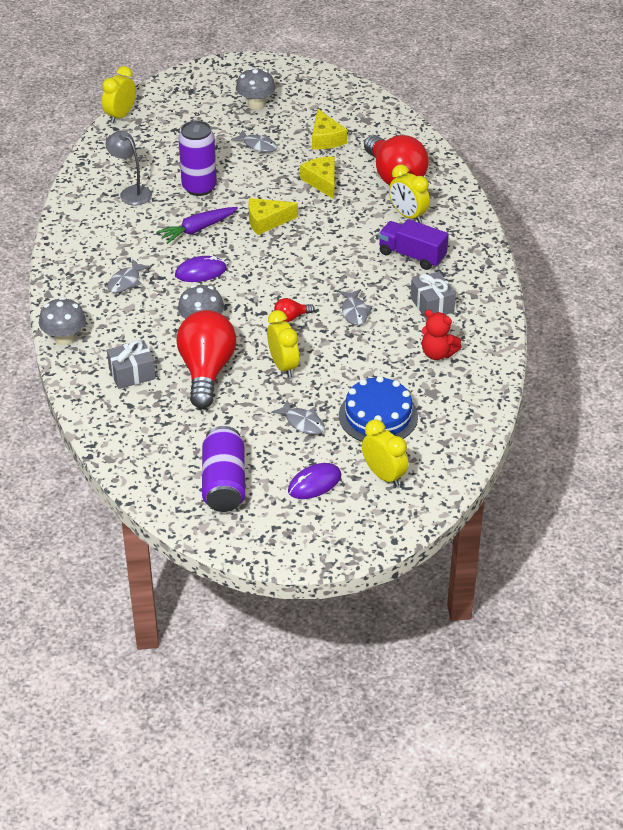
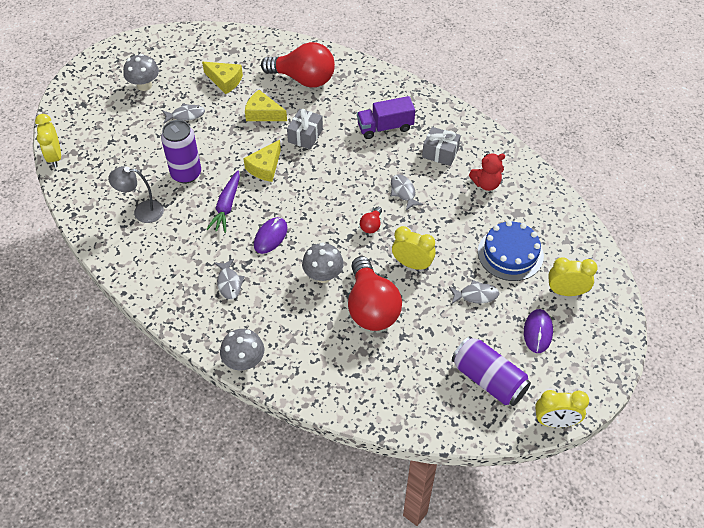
camera: 45 degrees left, 10 degrees up
(132, 373) = (326, 350): grey gift -> grey gift (305, 136)
(206, 371) = (371, 307): red light bulb -> red light bulb turned 150 degrees counterclockwise
(354, 312) = (403, 192): grey fish -> grey fish turned 150 degrees counterclockwise
(408, 215) = (346, 101): yellow clock -> yellow clock (555, 422)

